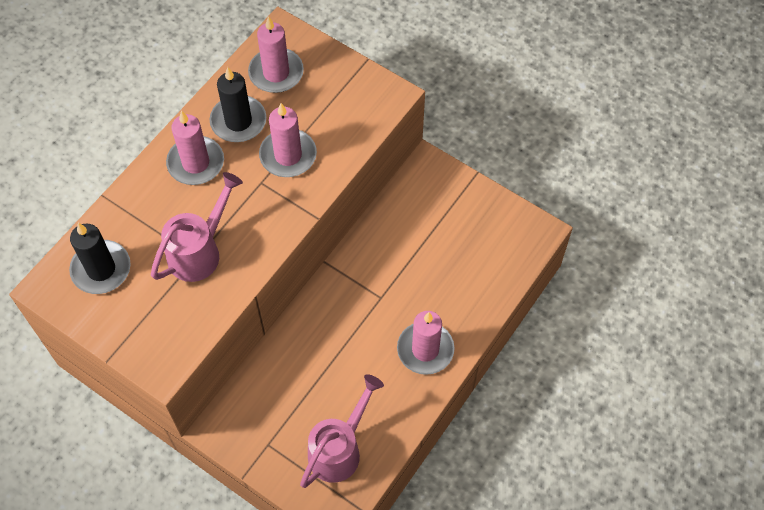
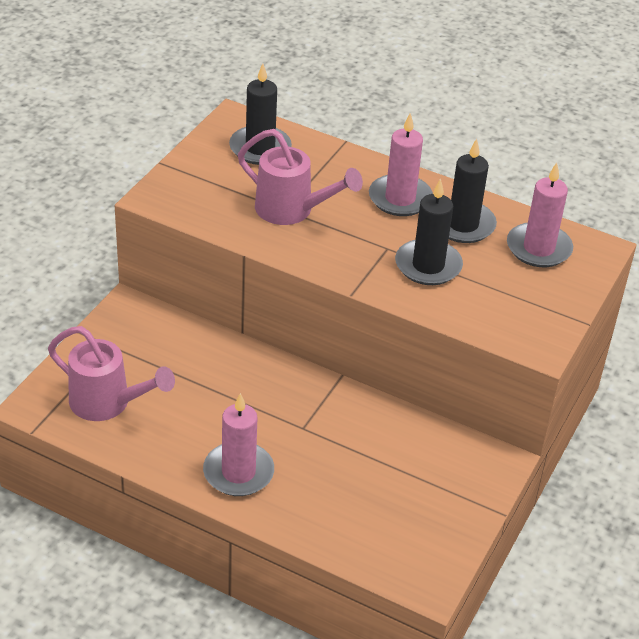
camera: 80 degrees right, 20 degrees down
(288, 155) = (428, 265): pink candle -> black candle

